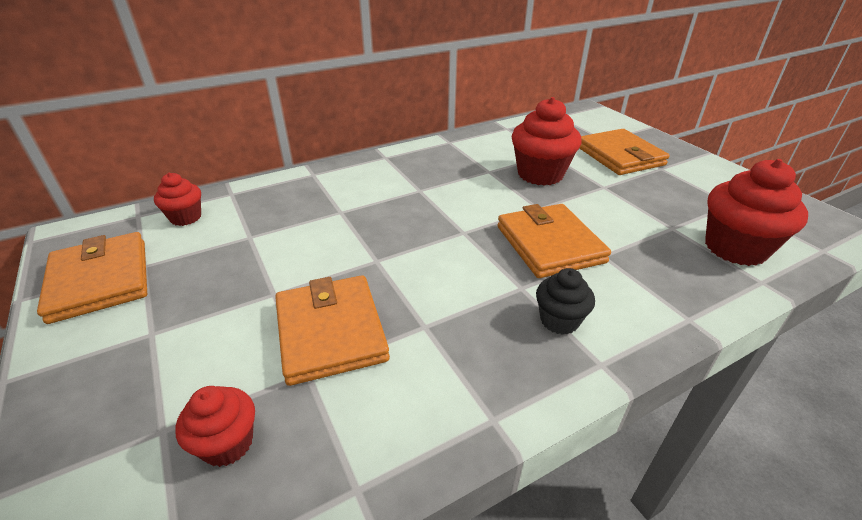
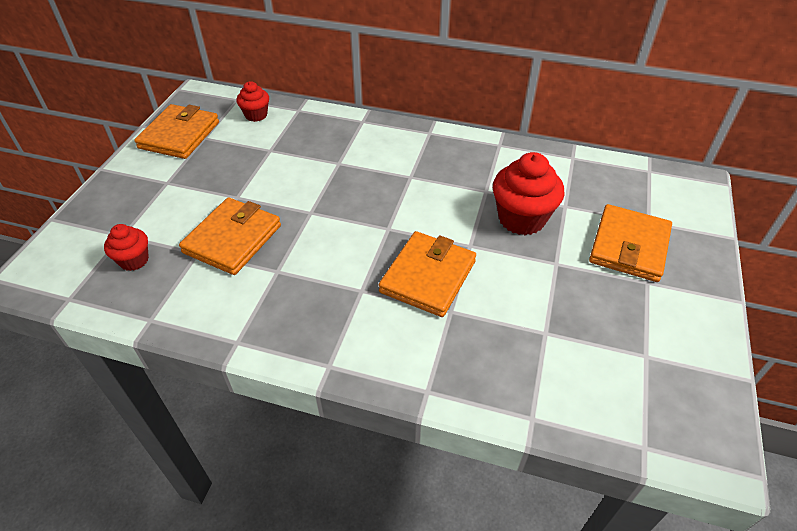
camera: 45 degrees right, 10 degrees up
(559, 320) = (348, 325): black cupcake -> none
(735, 248) = (564, 384): red cupcake -> none

